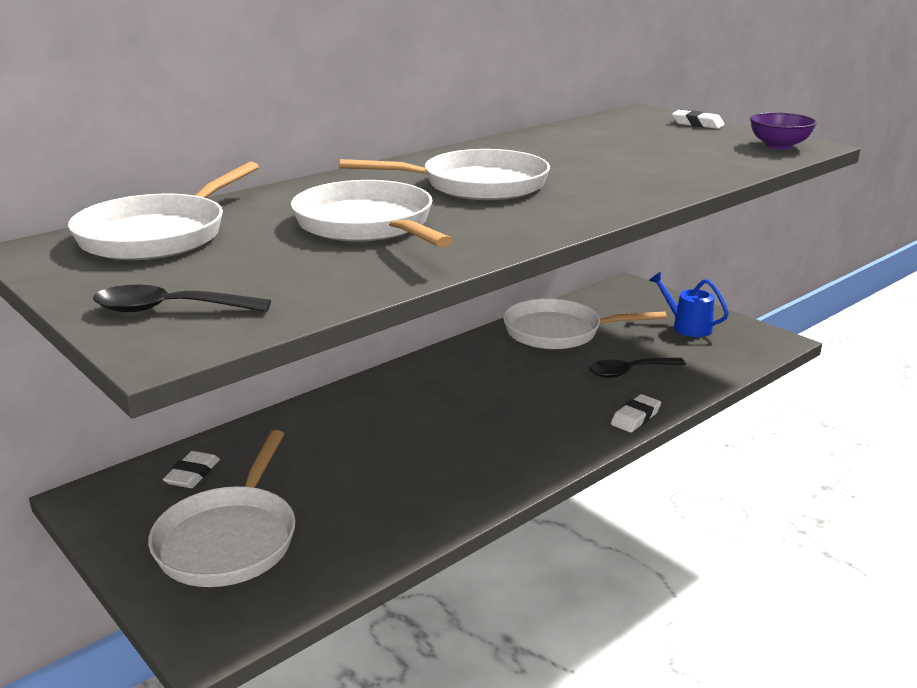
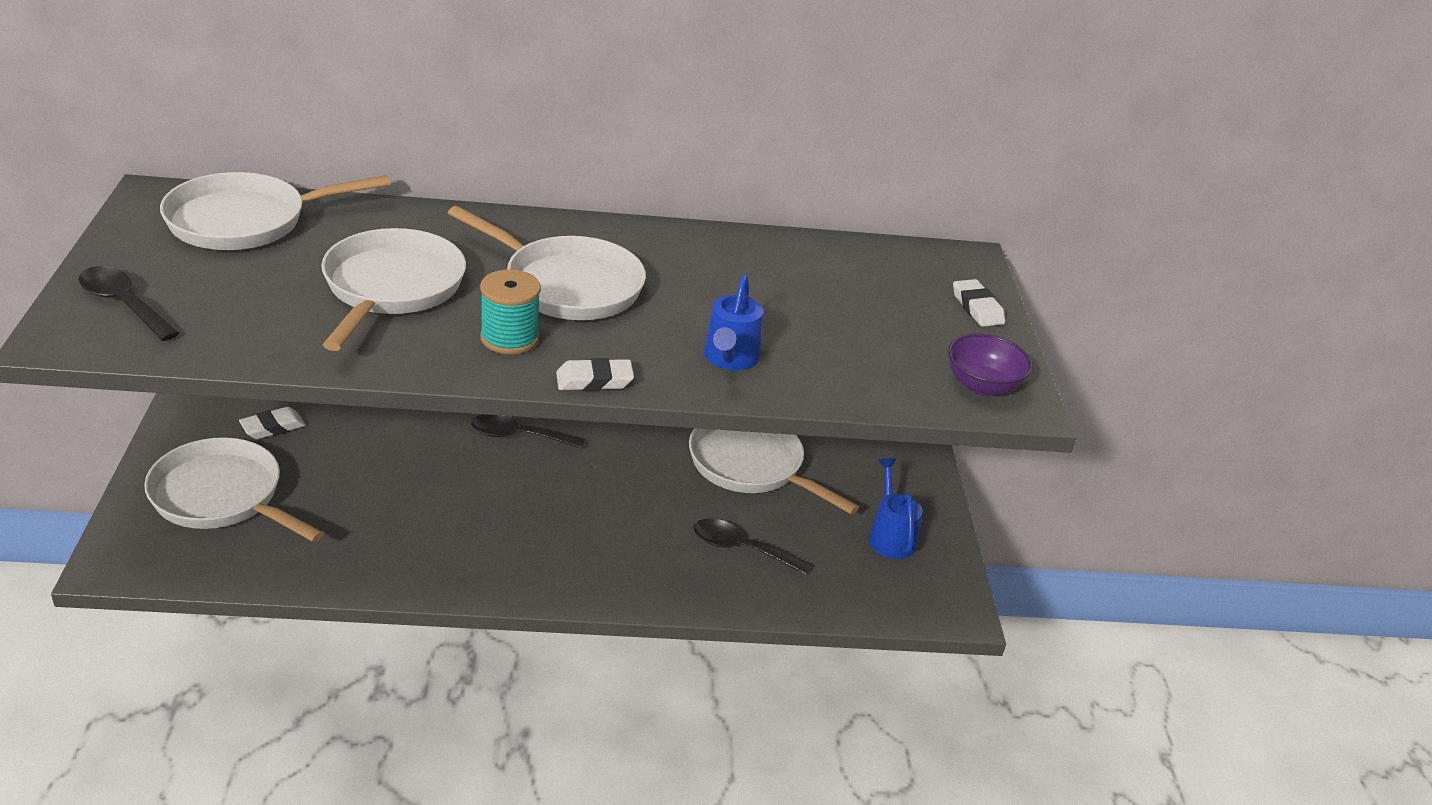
camera: 35 degrees right, 10 degrees up
(230, 539) = (223, 497): white pan -> white pan turned 75 degrees clockwise
(392, 386) = (519, 436): none -> black spoon
(509, 216) = (509, 338): none -> turquoise spool
(635, 417) = (664, 596): white eraser -> white eraser (594, 380)
(648, 179) = (730, 359): none -> blue watering can

